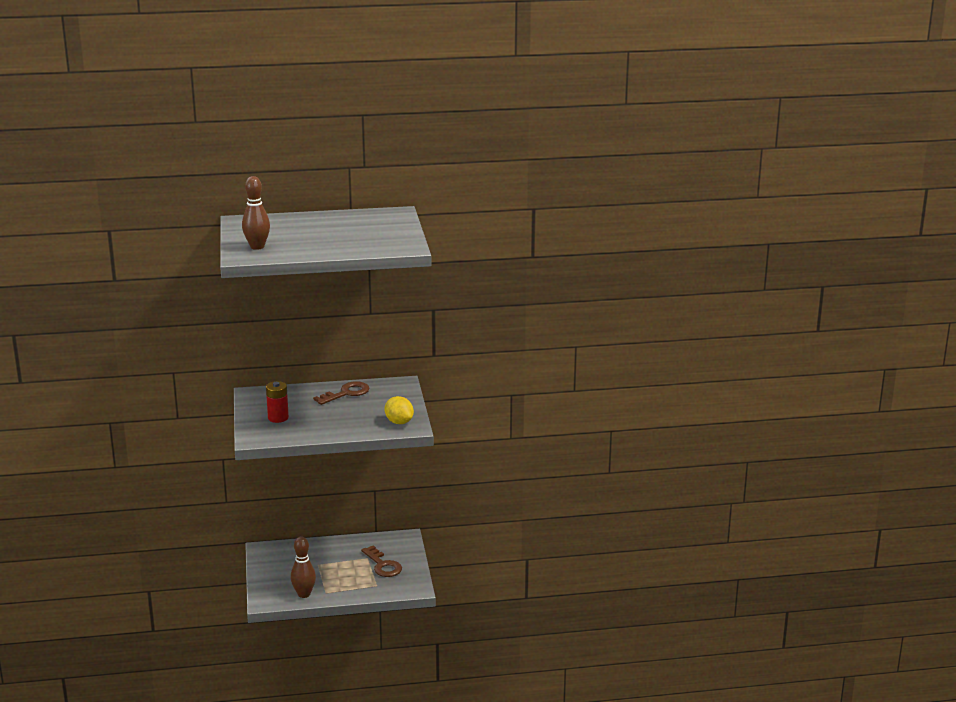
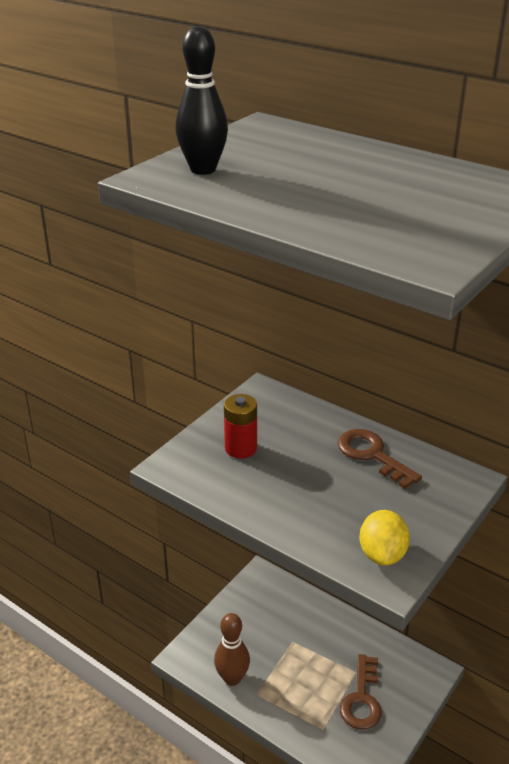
camera: 45 degrees right, 10 degrees up
(257, 247) = (203, 170): brown bowling pin -> black bowling pin
(346, 393) = (372, 455): brown key -> brown key turned 135 degrees counterclockwise

